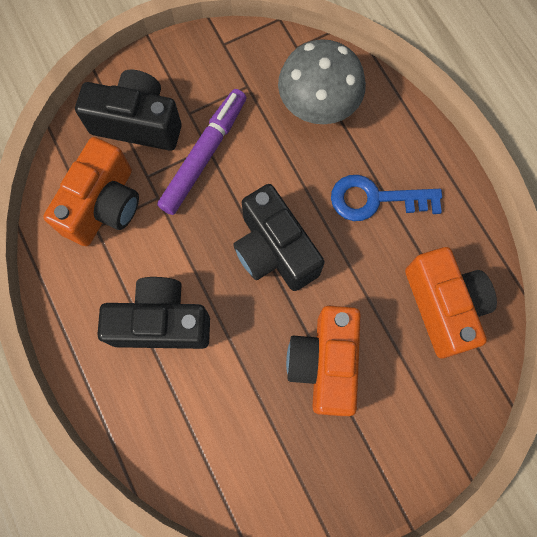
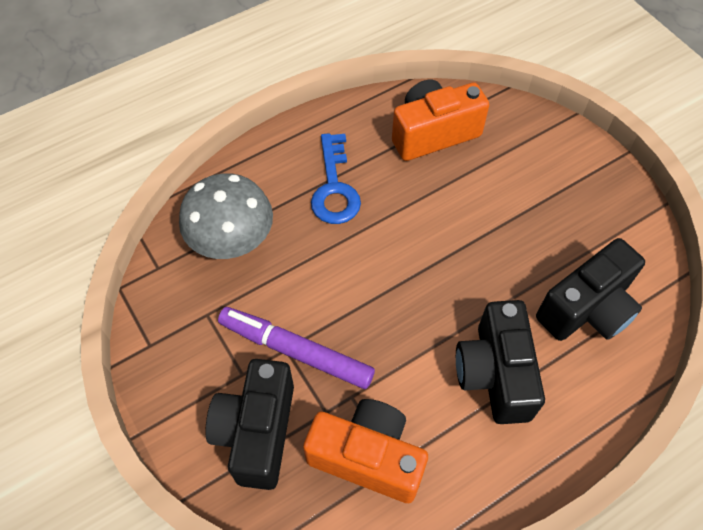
camera: 95 degrees left, 15 degrees down
(274, 250) = (399, 272): black camera -> black camera (587, 309)
(324, 363) = (505, 221): orange camera -> none

